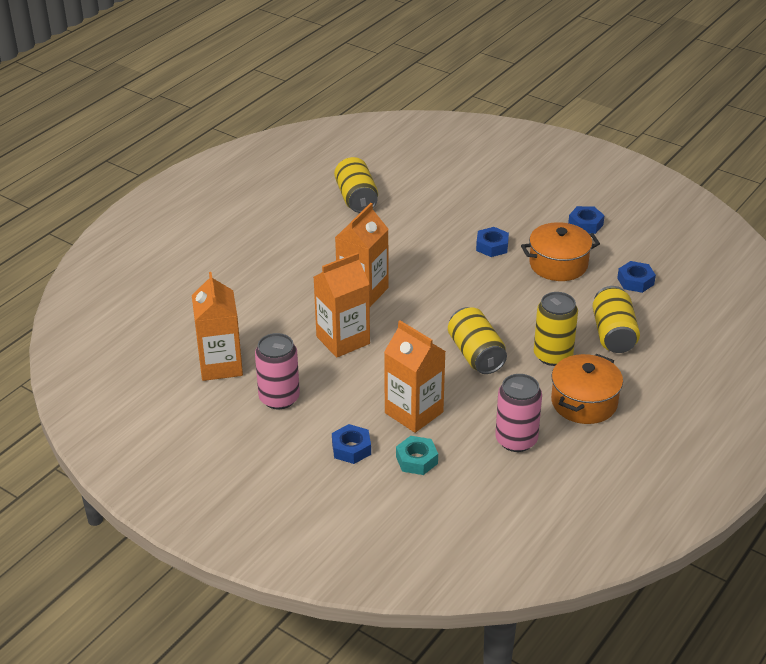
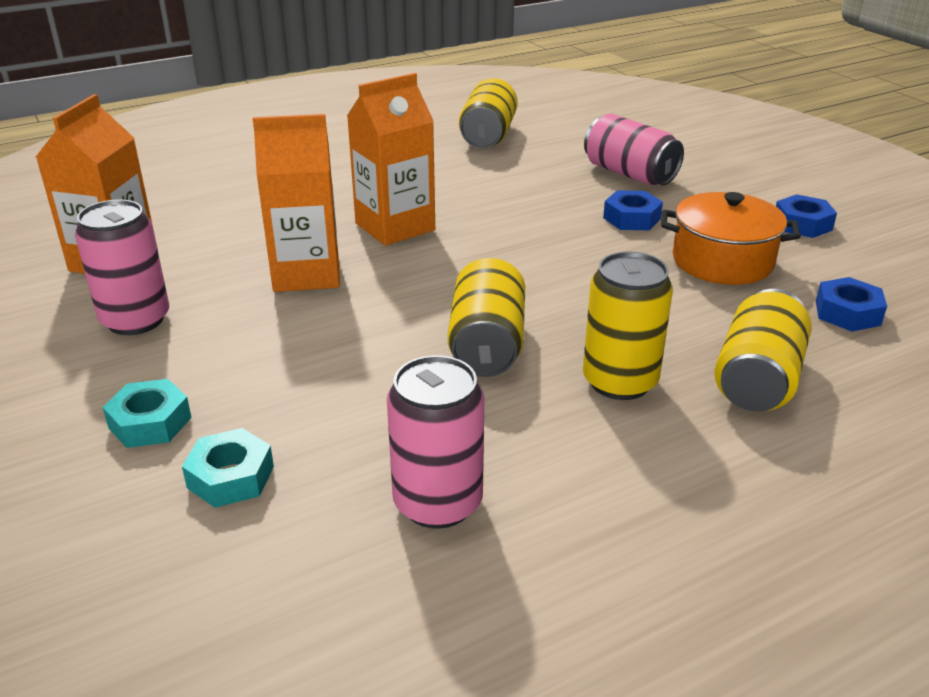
camera: 25 degrees right, 5 degrees down
(351, 448) = (150, 422): blue nut -> turquoise nut
(414, 412) = (305, 399): orange carton -> none
(468, 209) = (629, 174): none -> pink can
(584, 402) = (623, 476): orange pot -> none

